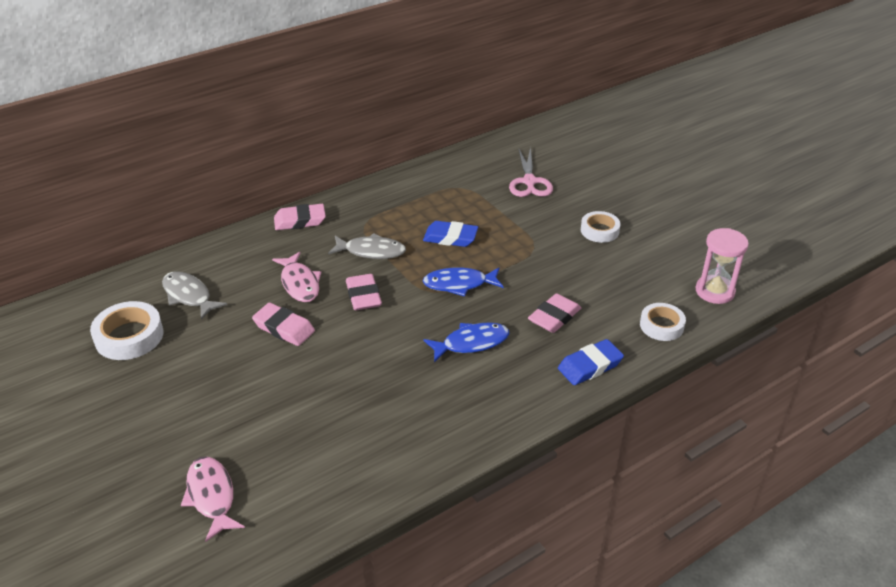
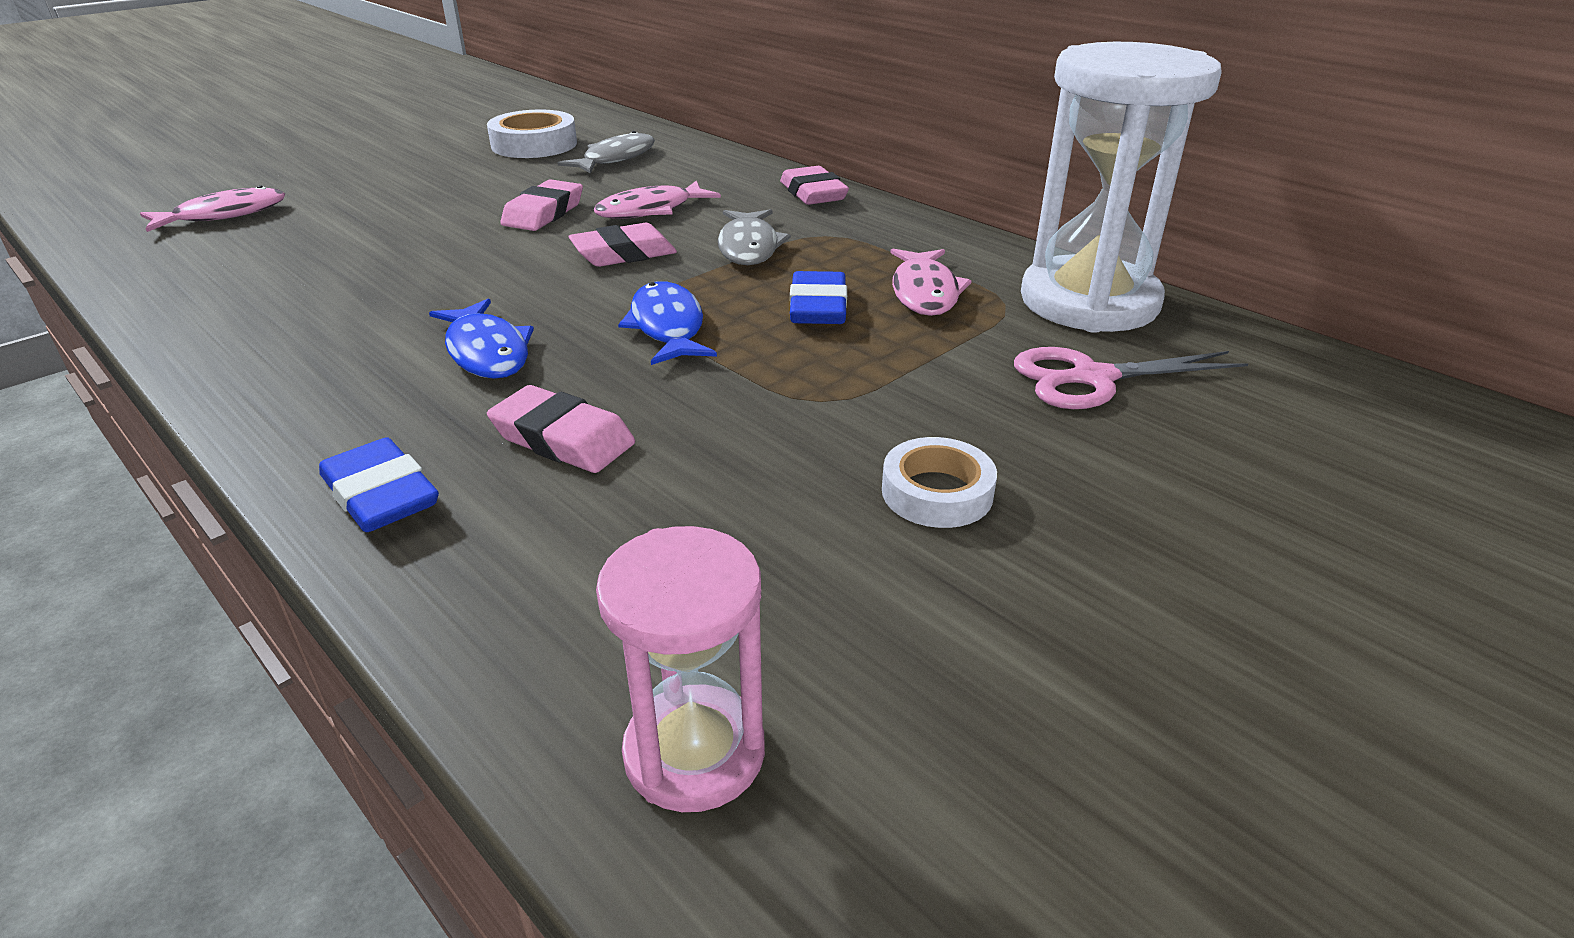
camera: 80 degrees right, 5 degrees down
(444, 206) = (925, 292): none -> pink fish
(465, 167) = (1089, 302): none -> white hourglass
(661, 325) = (518, 617): white tape -> none

